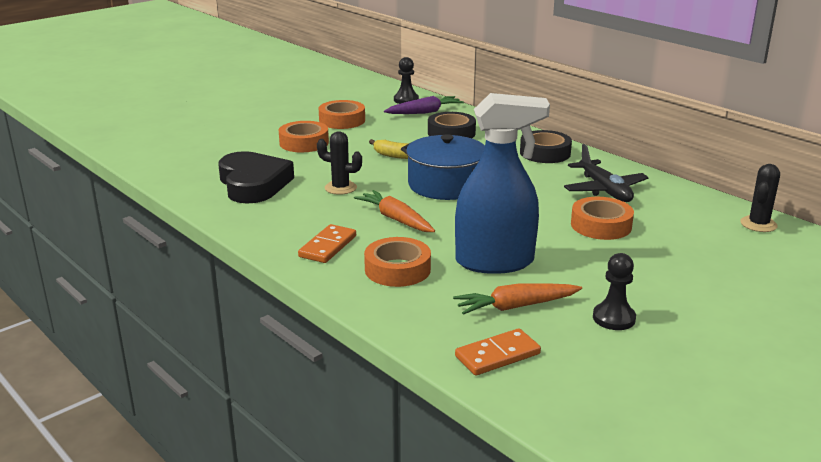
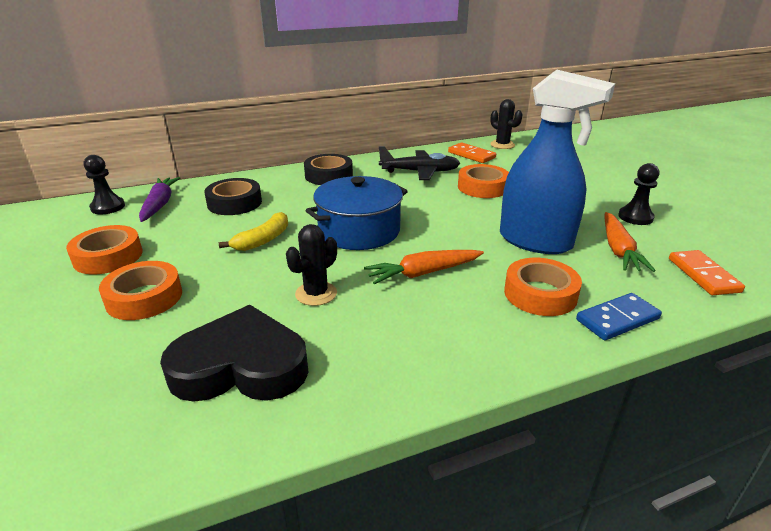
camera: 70 degrees left, 5 degrees up
(328, 246) = (472, 330): orange domino -> orange domino (471, 155)
(380, 305) = (617, 319): none -> blue domino
(495, 262) = (535, 241): blue spray bottle -> blue spray bottle turned 105 degrees clockwise

